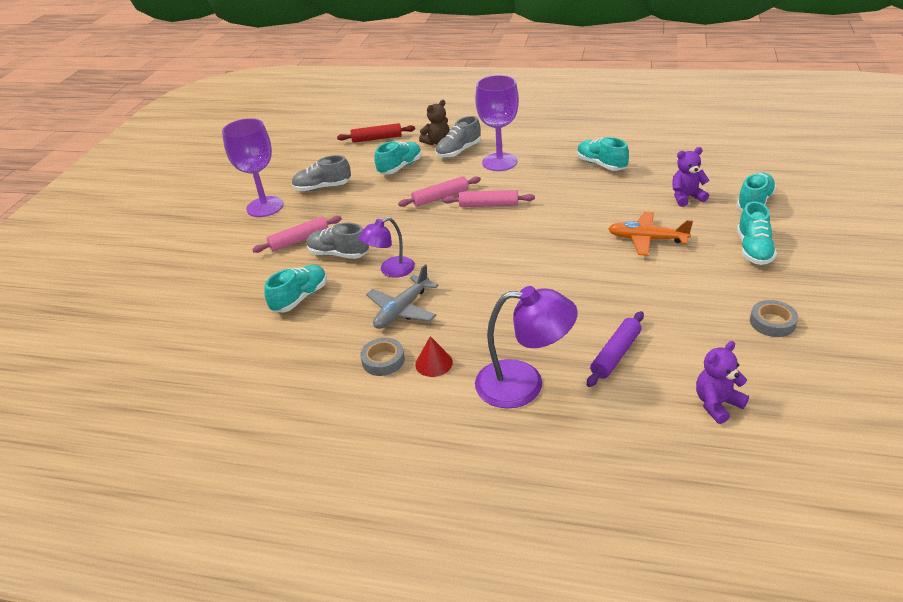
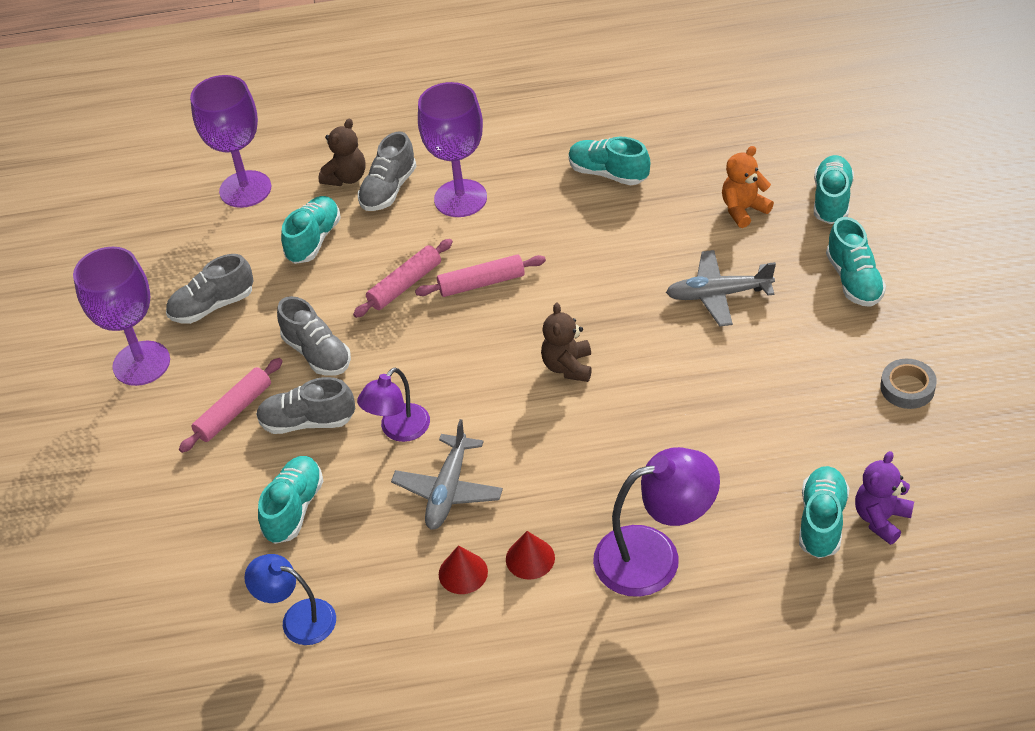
camera: 20 degrees left, 10 degrees up
(261, 360) = (298, 618): none -> blue lamp
(366, 221) = (317, 353): none -> grey shoe
(377, 138) = (245, 189): red rolling pin -> purple goblet
(383, 360) = (463, 573): grey tape -> red cone
(521, 259) = (568, 366): none -> brown teddy bear
(616, 354) = (745, 483): purple rolling pin -> none
(646, 239) = (718, 294): orange plane -> grey plane
(666, 393) = (822, 521): none -> turquoise shoe
(686, 197) = (743, 210): purple teddy bear -> orange teddy bear

